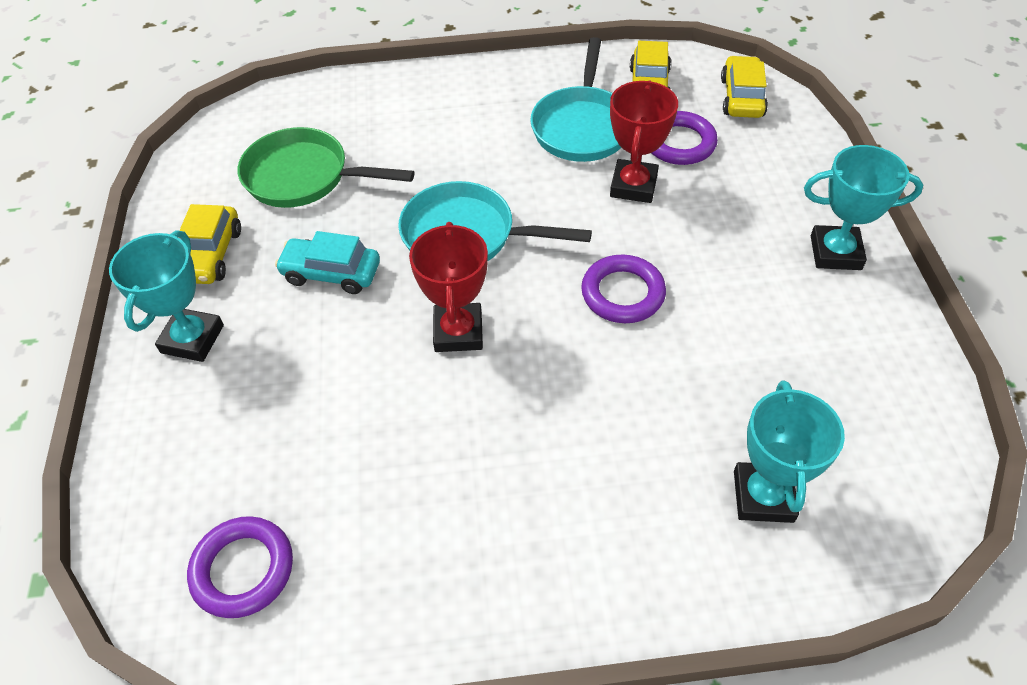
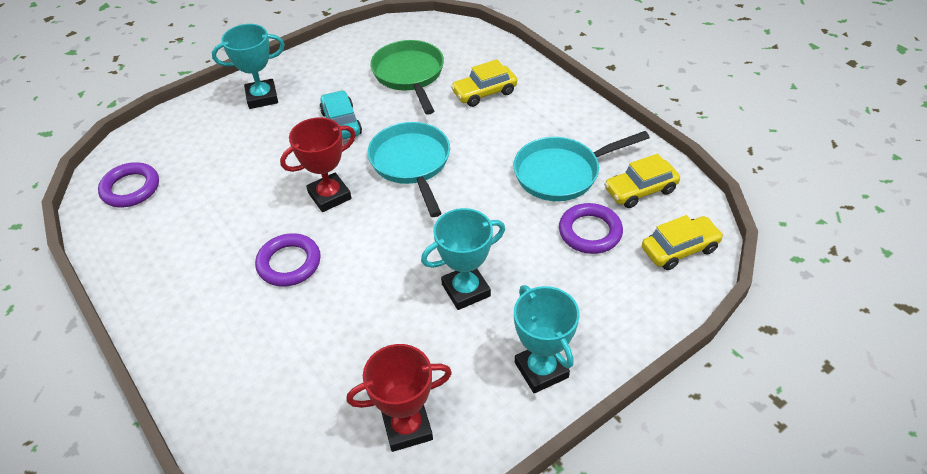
camera: 60 degrees right, 5 degrees down
(211, 255) = (324, 73): yellow car -> yellow car (484, 92)
(622, 293) = (412, 259): purple ring -> purple ring (289, 263)
(633, 186) = (522, 224): red trophy -> red trophy (407, 427)
(763, 496) = (279, 399): turquoise trophy -> turquoise trophy (466, 290)

